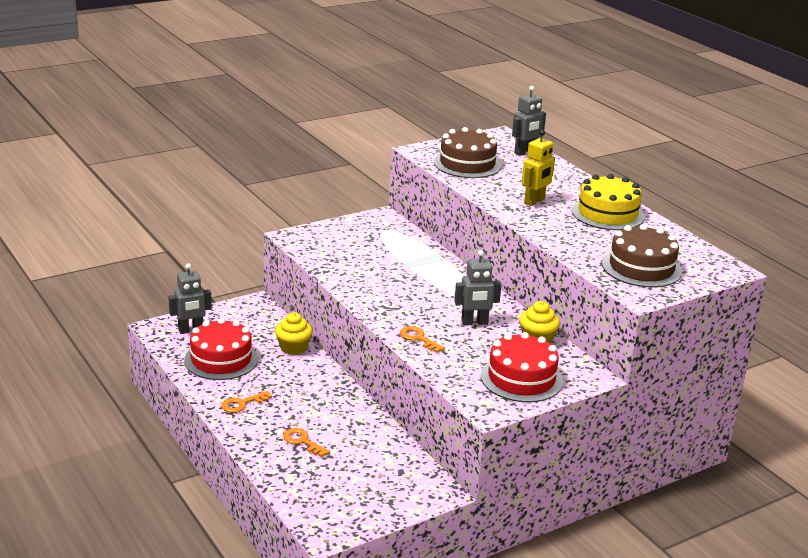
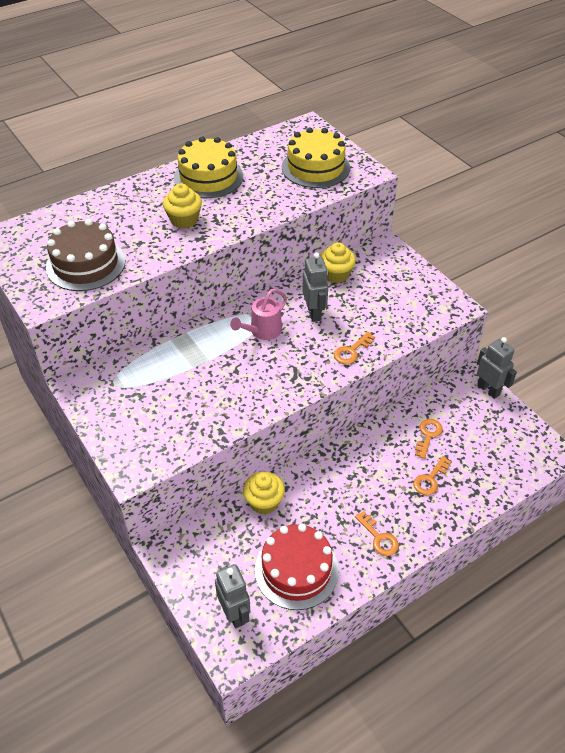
camera: 90 degrees left, 20 degrees up
(359, 447) = (428, 435): none -> orange key
(447, 294) = (262, 331): none -> pink watering can
(521, 378) = (402, 286): red cake -> none
(525, 152) = (54, 221): grey robot -> grey robot (488, 390)
(534, 201) = (184, 220): yellow robot -> yellow cupcake
(641, 268) = (315, 167): brown cake -> yellow cake

